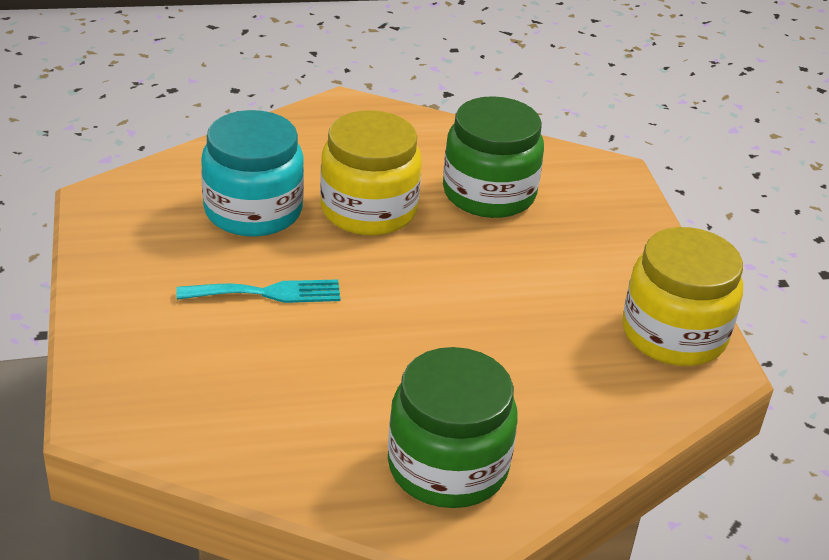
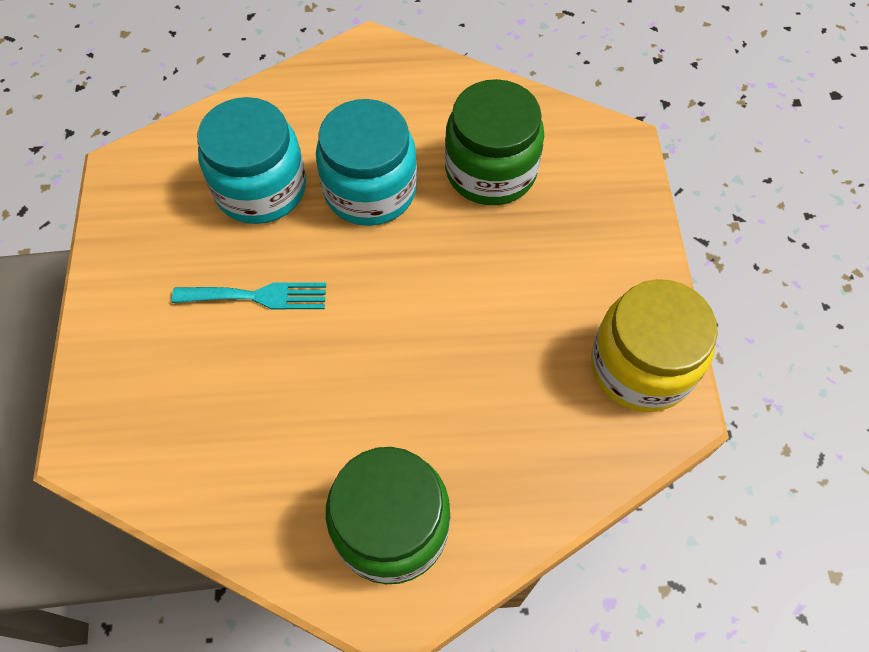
camera: 10 degrees right, 25 degrees up
(368, 210) = (370, 190): yellow jar -> turquoise jar

